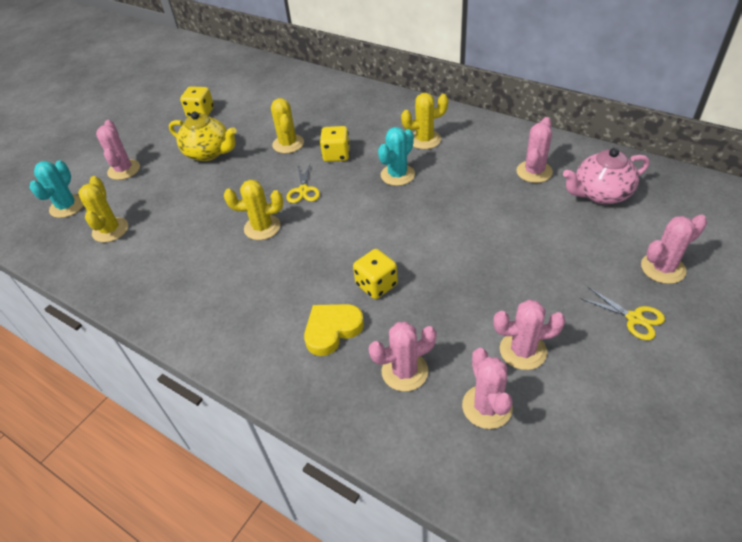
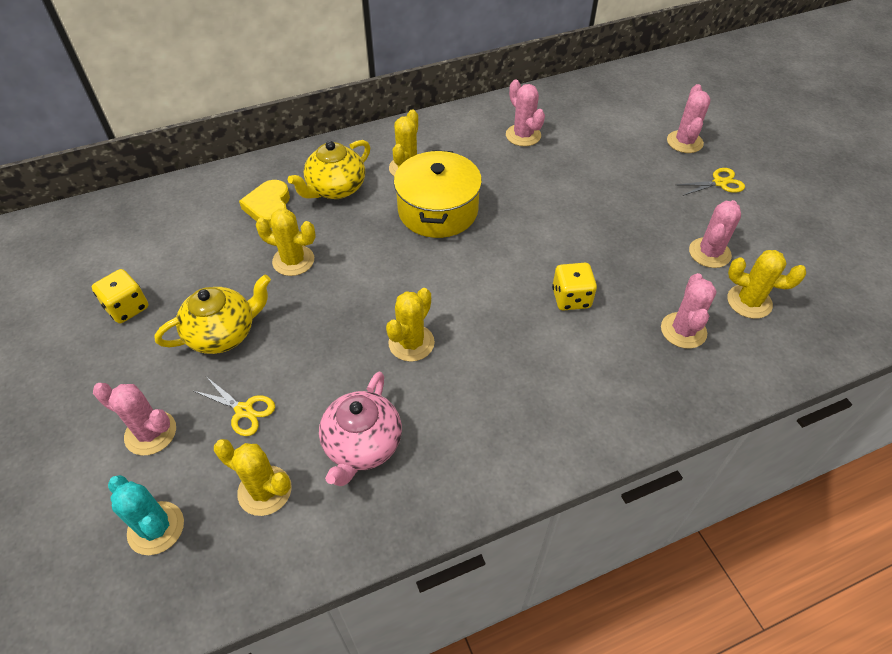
camera: 60 degrees left, 5 degrees up
(303, 190) = (386, 285): yellow scissors -> yellow scissors (244, 410)
(332, 330) = (602, 355): yellow heart -> yellow heart (269, 207)
(336, 155) = (358, 234): yellow dice -> none
(368, 124) = (335, 189): none -> yellow teapot
(397, 175) = (438, 210): turquoise cactus -> yellow pot
(487, 407) = (749, 302): pink cactus -> yellow cactus
(600, 194) = (584, 121): pink teapot -> pink teapot (362, 445)

